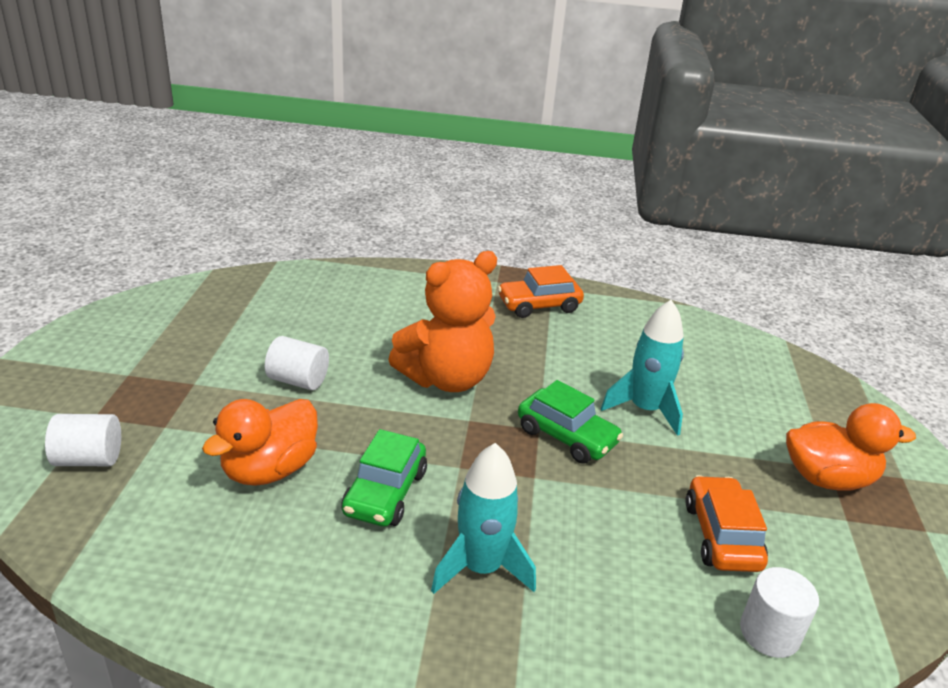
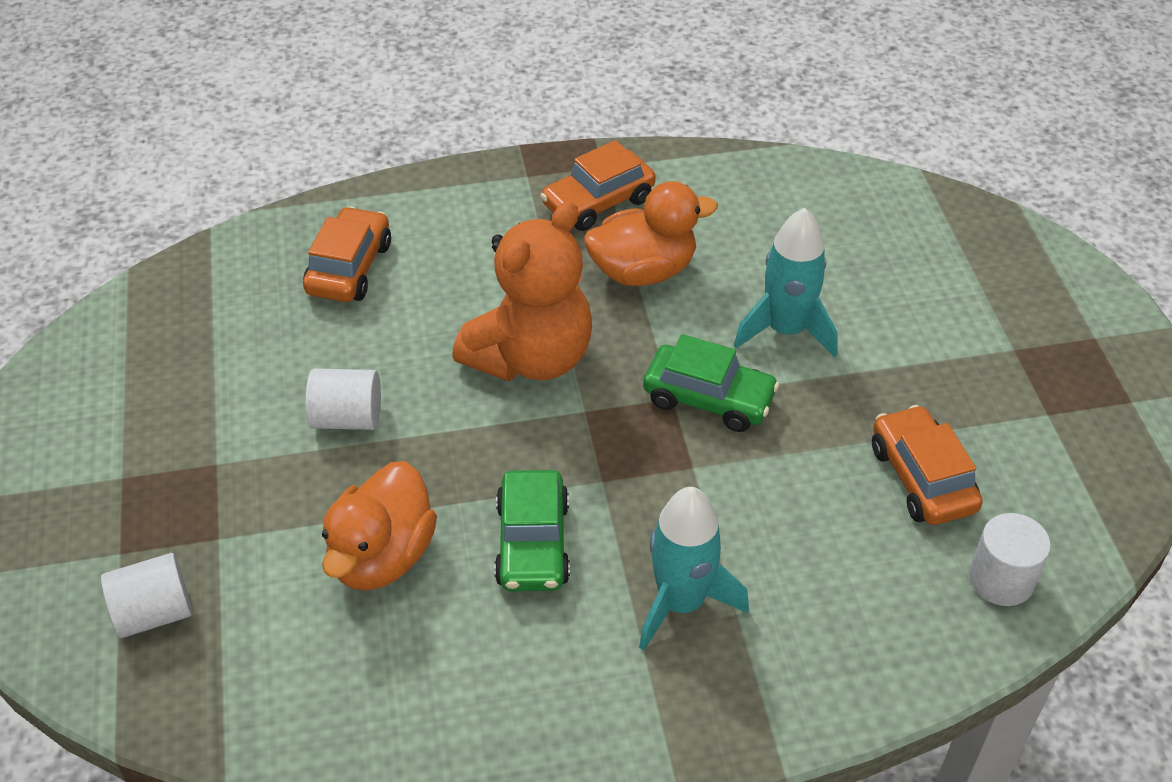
camera: 15 degrees left, 15 degrees up
(351, 301) = (349, 268): none -> orange car
(827, 478) = (1015, 365): orange duck -> orange duck (643, 271)

